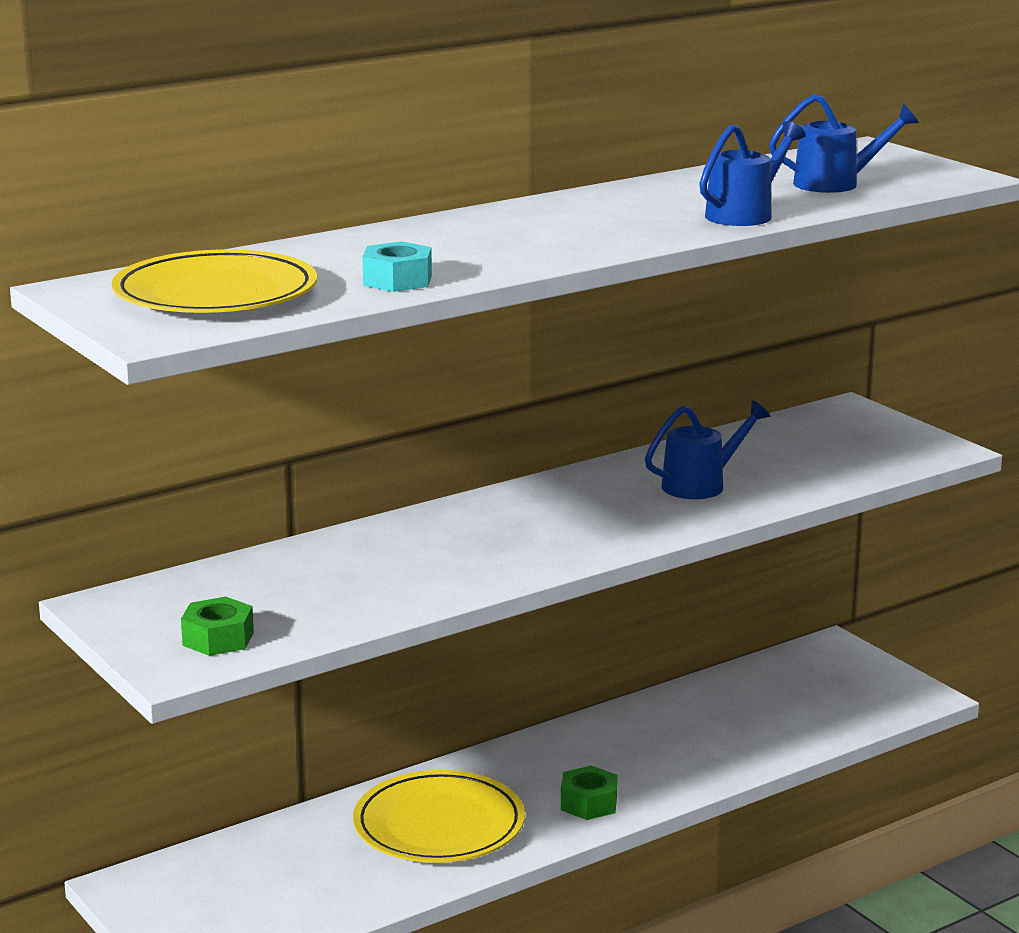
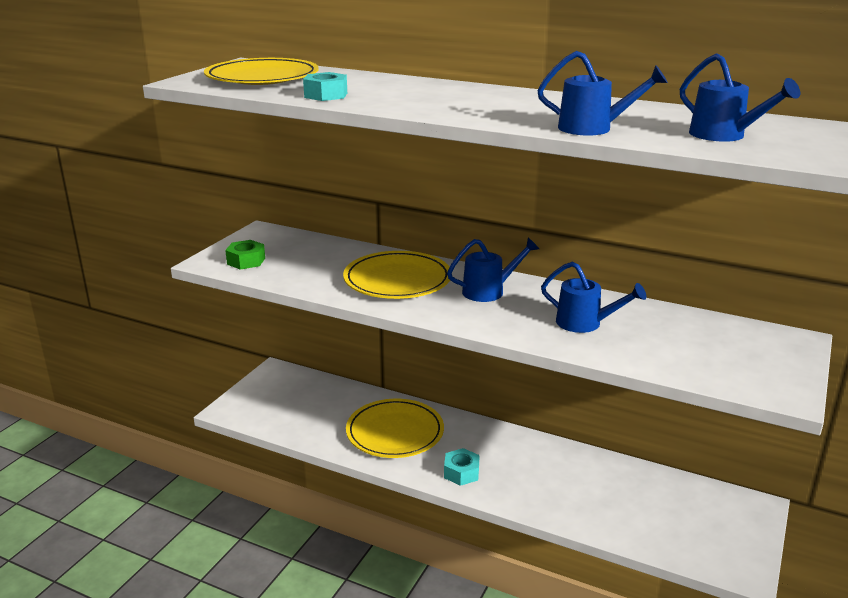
camera: 60 degrees right, 5 degrees up
(442, 551) = (397, 280): none -> yellow plate
(550, 508) = (489, 291): none -> blue watering can
(589, 803) = (461, 472): green nut -> turquoise nut

